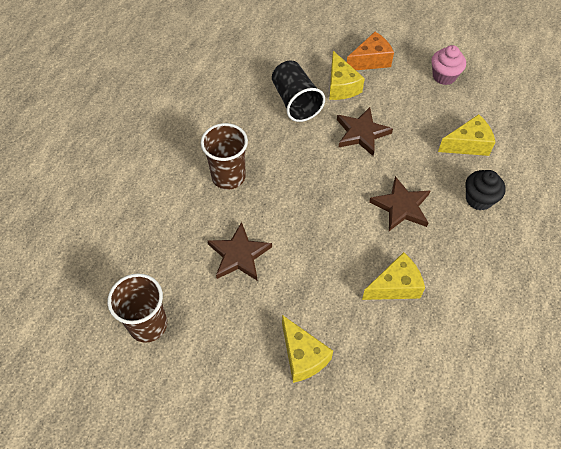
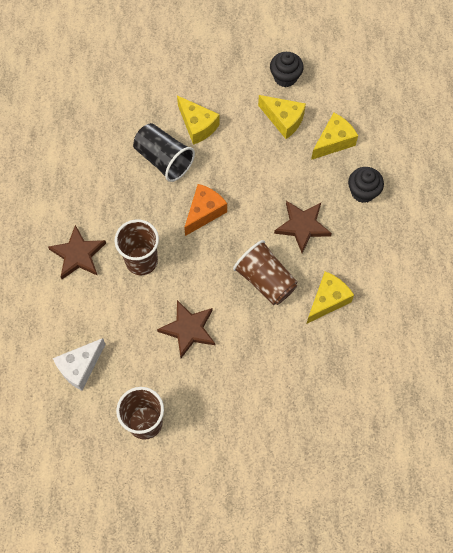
camera: 25 degrees left, 10 degrees up
(118, 246) = (80, 367): none -> white cheese
(303, 356) = (282, 391): yellow cheese -> yellow cheese (283, 120)
(339, 241) = (265, 280): none -> brown cup
(361, 133) = (238, 168): brown star -> brown star (78, 255)
(370, 60) = (212, 86): orange cheese -> orange cheese (204, 212)
(444, 76) = (285, 77): pink cupcake -> black cupcake

